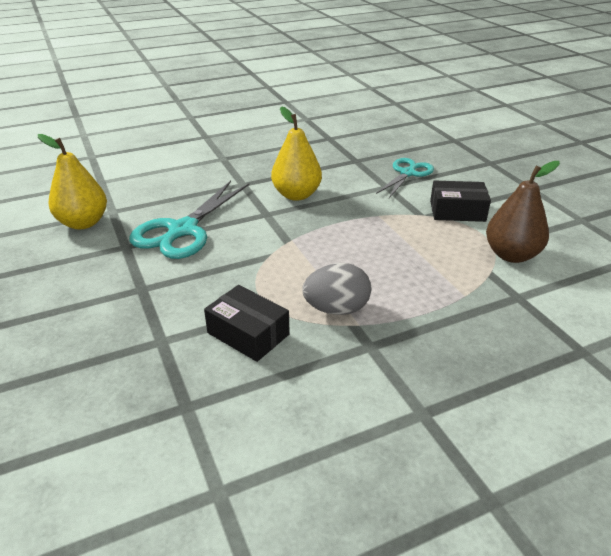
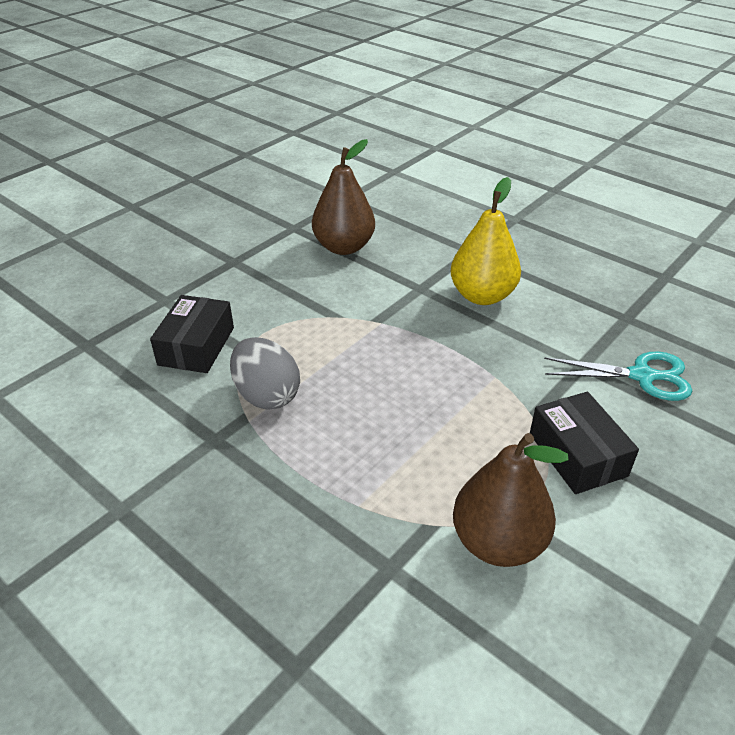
camera: 65 degrees right, 5 degrees up
(83, 223) = (314, 192): yellow pear -> none
(183, 230) = (344, 247): turquoise scissors -> brown pear

